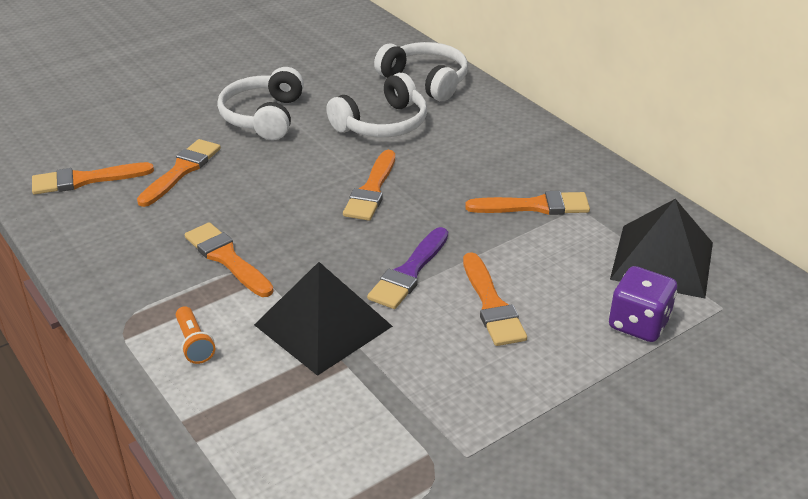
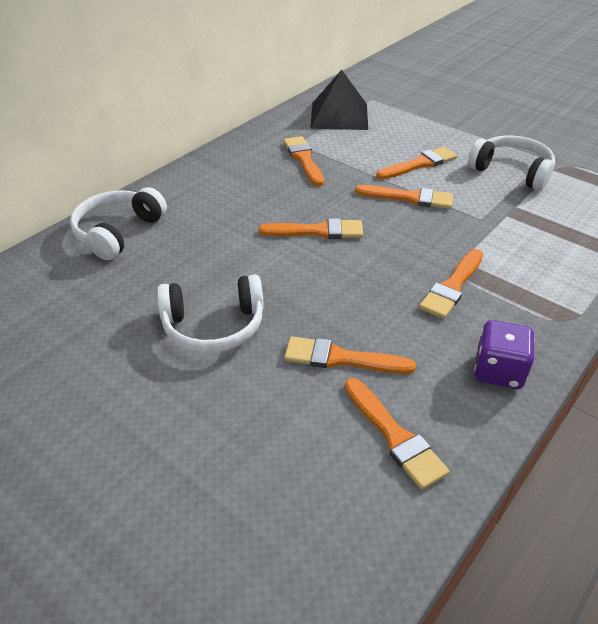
camera: 105 degrees left, 5 degrees up
(194, 343) = (554, 275): orange flashlight -> none
(323, 325) = (489, 223): black pyramid -> none
(382, 124) = (208, 244): white headphones -> white headphones (512, 171)
(409, 272) = (409, 198): purple brush -> orange brush
(638, 324) = (402, 120): purple dice -> purple dice (498, 371)

